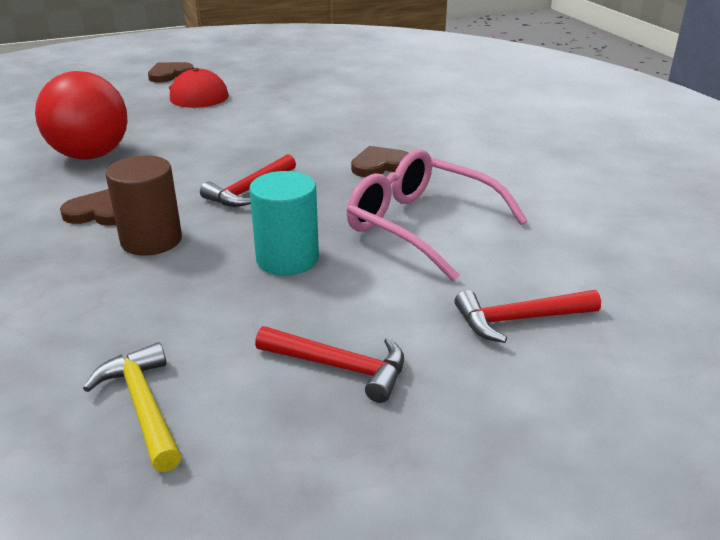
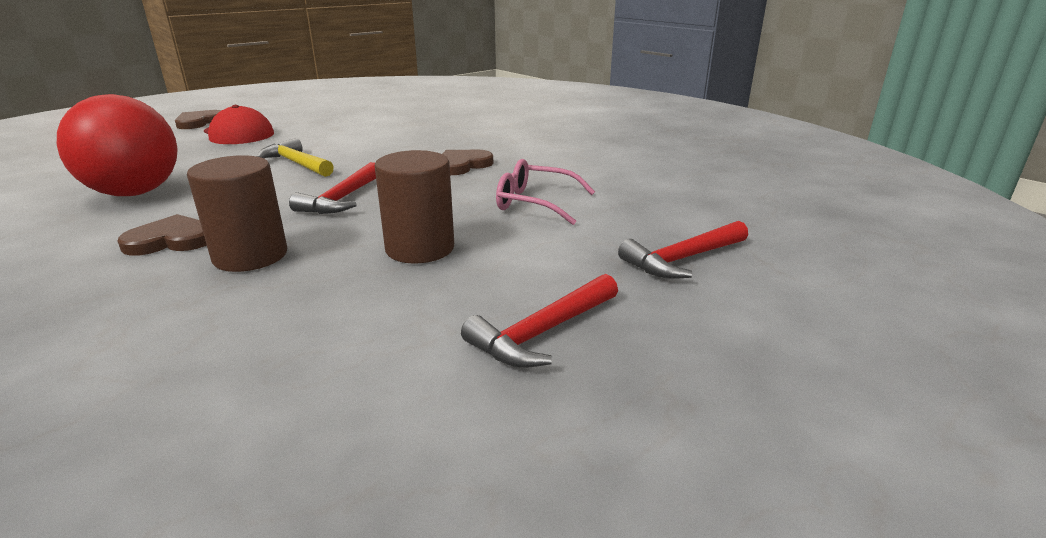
camera: 20 degrees left, 5 degrees down
(143, 406) = (330, 425): yellow hammer -> yellow hammer (297, 163)
(287, 259) = (420, 248): turquoise cylinder -> brown cylinder
(339, 367) = (543, 332): red hammer -> red hammer turned 135 degrees clockwise
(421, 225) = (535, 203): pink glasses -> pink glasses, size x0.62

